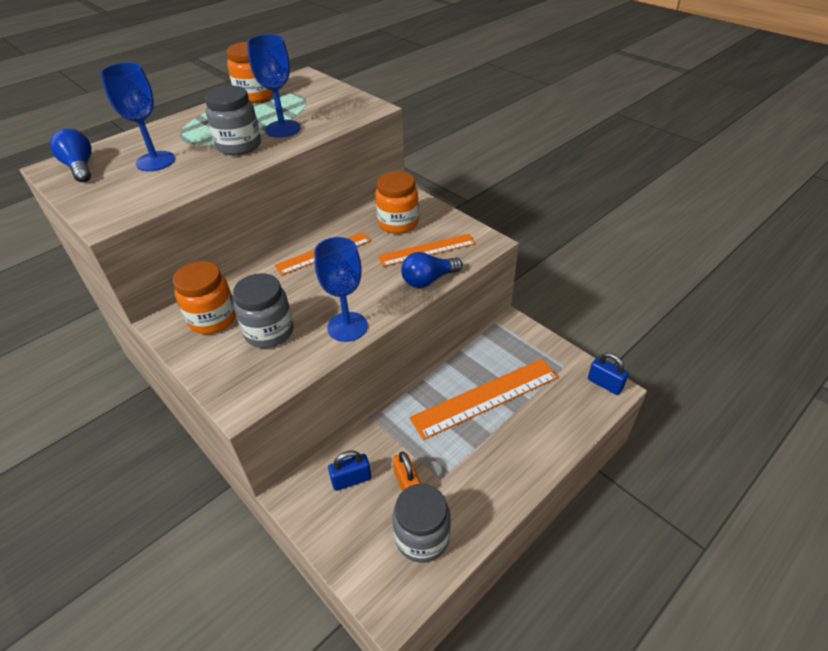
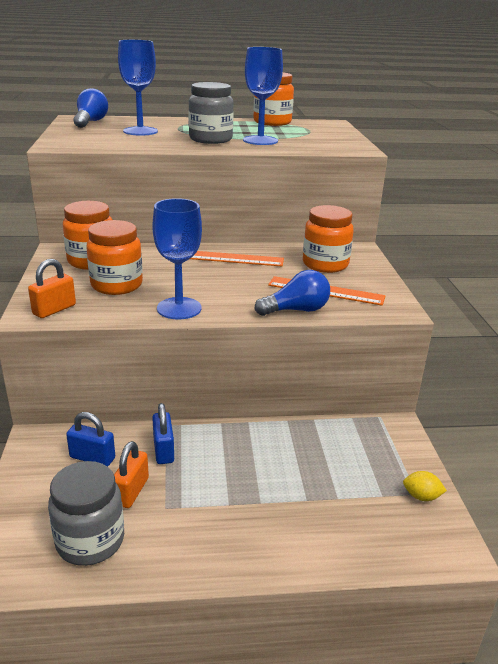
camera: 35 degrees right, 15 degrees down
(252, 387) = (54, 309): none -> orange padlock
(269, 332) = (117, 285): grey jar -> orange jar
(428, 280) = (296, 310): blue light bulb -> blue light bulb turned 150 degrees clockwise
(486, 397) = (292, 470): orange ruler -> none
(569, 366) = (421, 496): none -> yellow lemon
(604, 384) = (449, 538): blue padlock -> blue padlock (163, 450)

